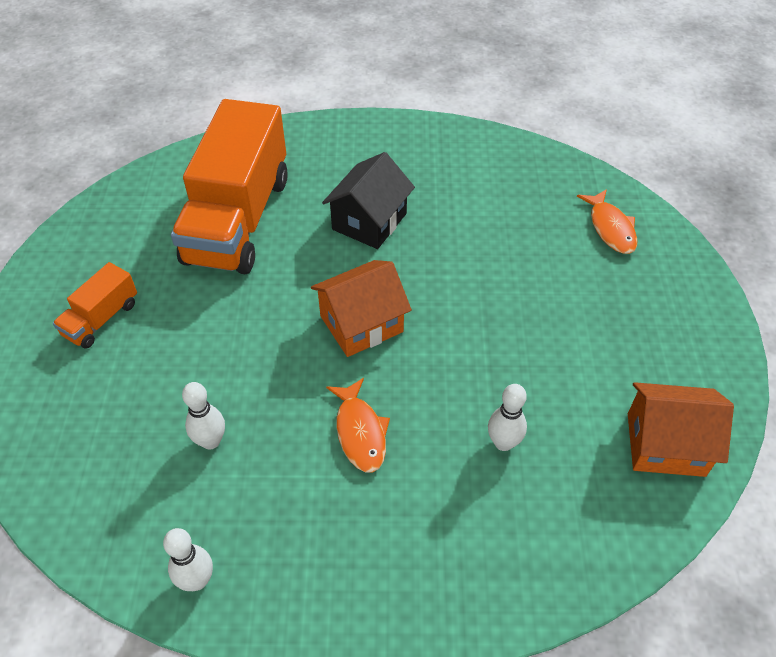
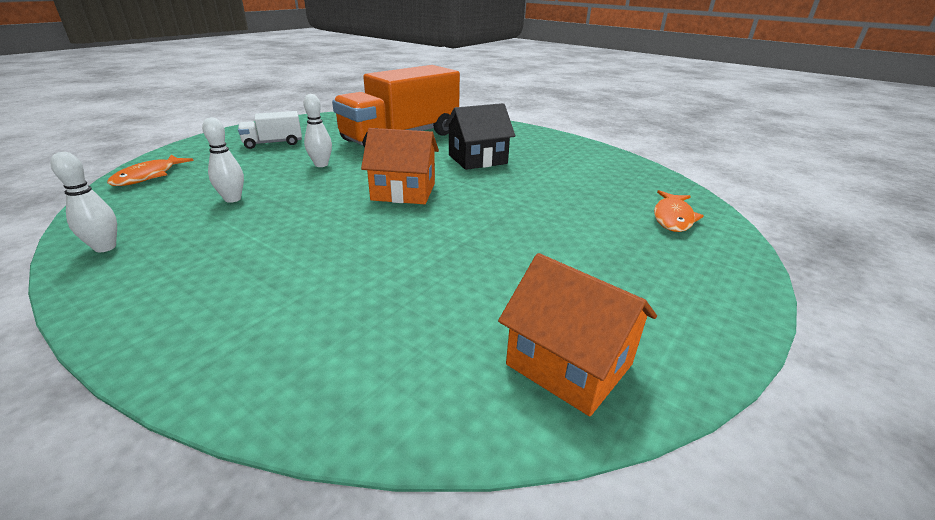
camera: 35 degrees right, 20 degrees down
(101, 319) = (273, 143): orange truck -> white truck
(360, 432) = (318, 233): orange fish -> orange fish (148, 176)
(503, 443) = (409, 285): white bowling pin -> white bowling pin (321, 164)

